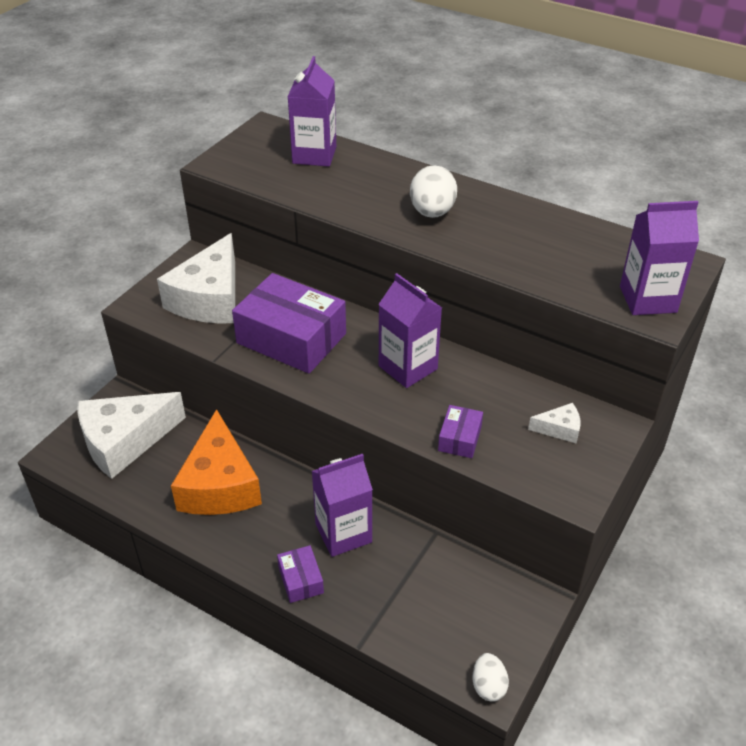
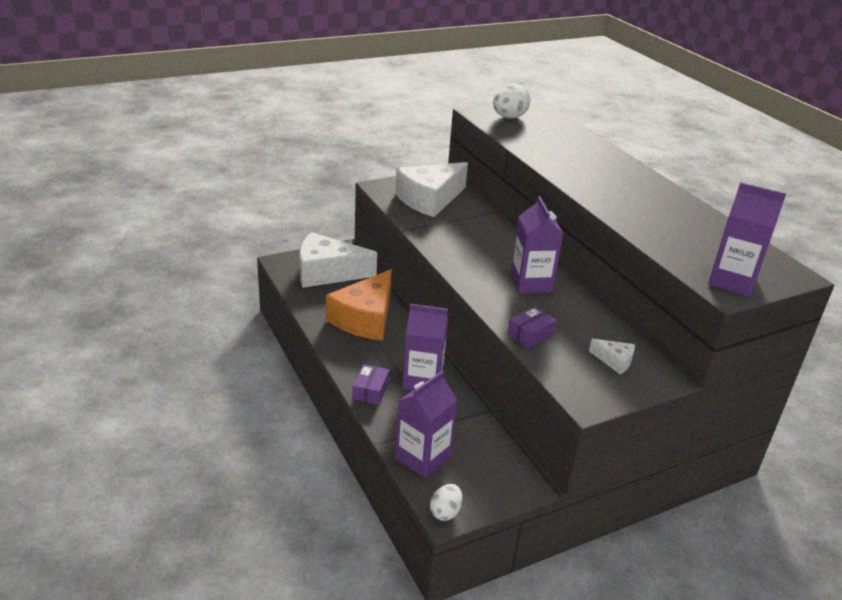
camera: 30 degrees right, 10 degrees down
(291, 338) = (463, 238): purple box -> none
(314, 155) = (552, 128): purple carton -> purple carton (422, 458)
(432, 212) = (607, 181): white egg -> white egg (509, 117)

